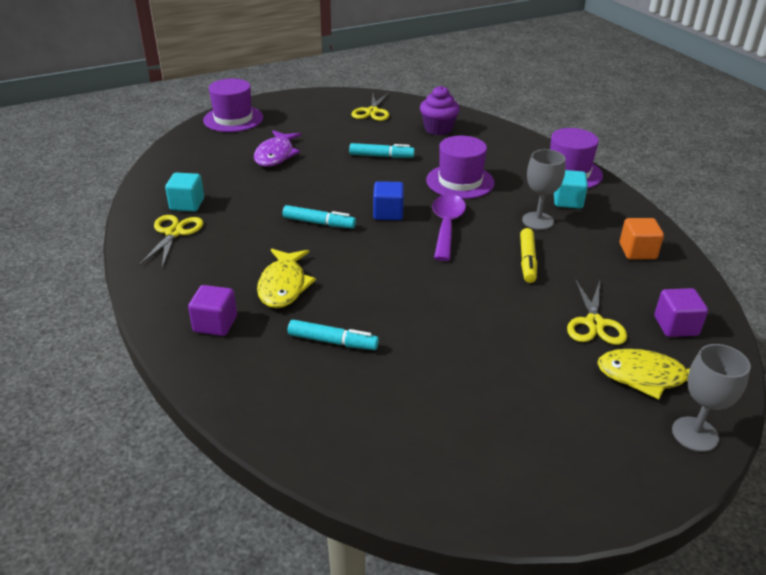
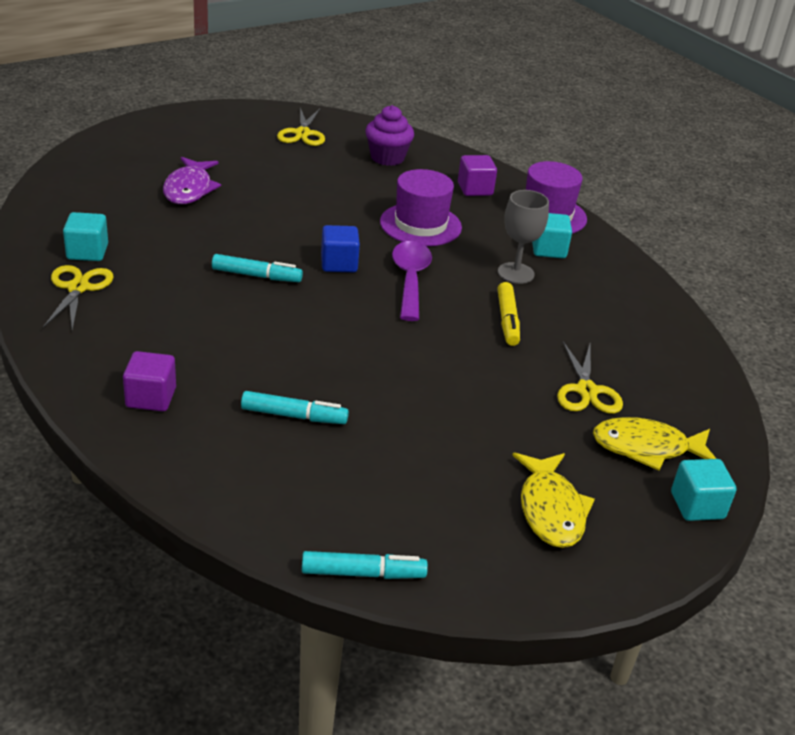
camera: 10 degrees left, 0 degrees up
(233, 119) = (126, 140): purple hat -> none
(283, 285) = (225, 351): yellow fish -> yellow fish (550, 509)
(381, 156) = (321, 192): turquoise marker -> turquoise marker (363, 573)
(637, 251) = (630, 309): orange cube -> none
(676, 326) = (674, 392): purple cube -> purple cube (475, 189)
(695, 434) = (697, 505): grey goblet -> turquoise cube

